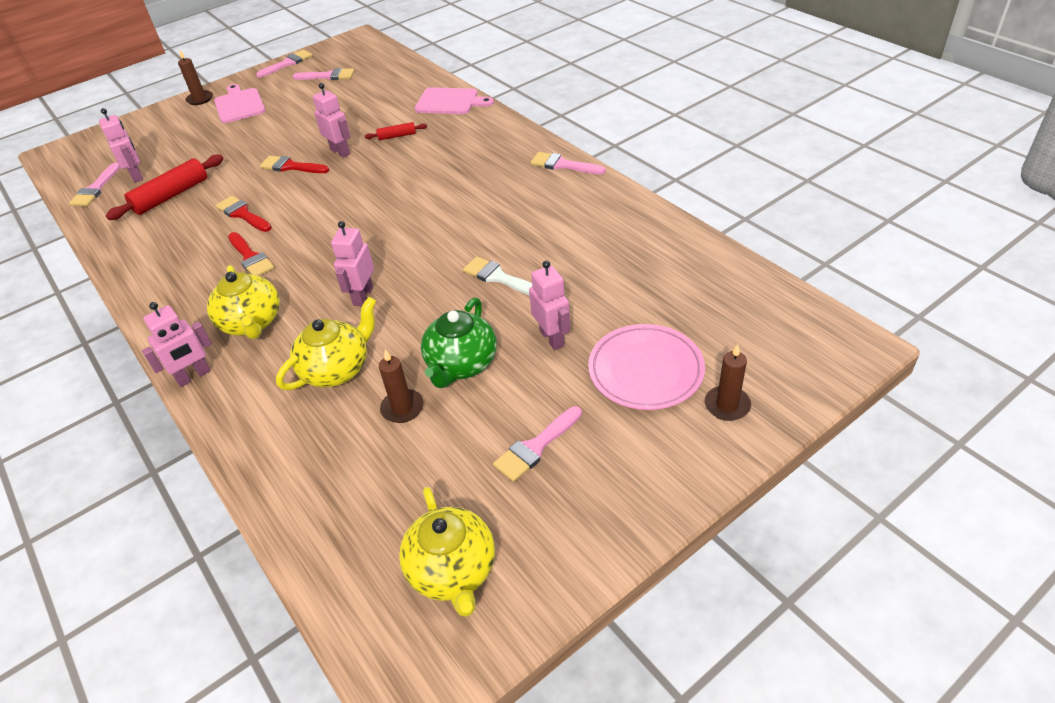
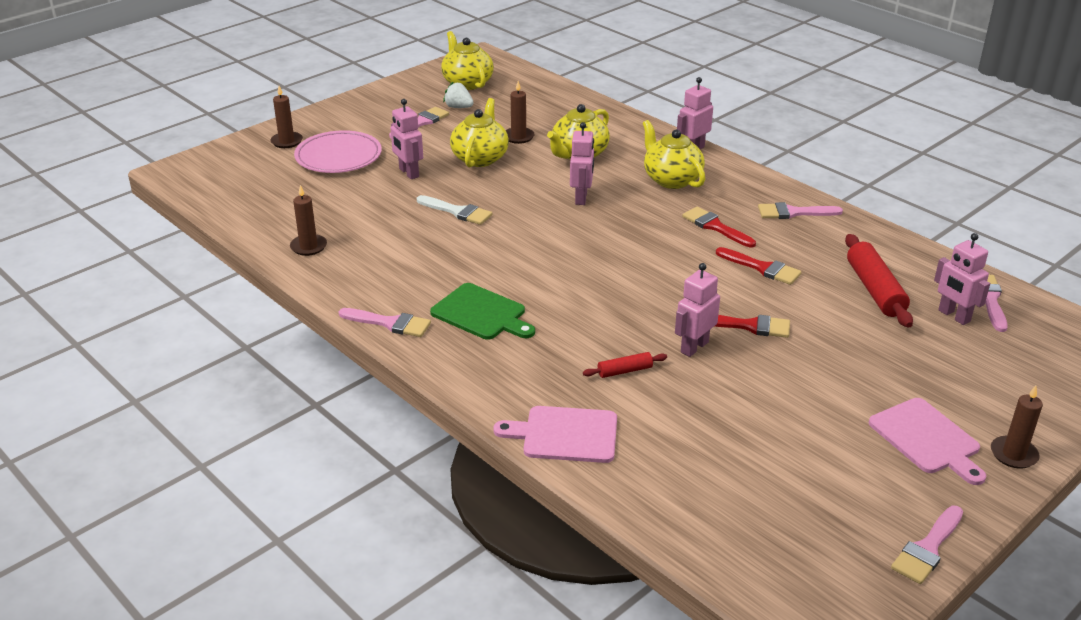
camera: 170 degrees right, 10 degrees down
(171, 195) = (875, 290): red rolling pin -> red rolling pin turned 45 degrees counterclockwise
(328, 76) = (816, 506): pink brush -> pink brush (793, 212)
(340, 152) = (694, 347): pink robot -> pink robot turned 90 degrees clockwise
(461, 364) = (480, 158): green teapot -> yellow teapot
(476, 489) = (458, 107): none -> white strawberry
(489, 173) = (481, 313): none -> green cutting board
(648, 234) = (308, 247): none -> brown candle

